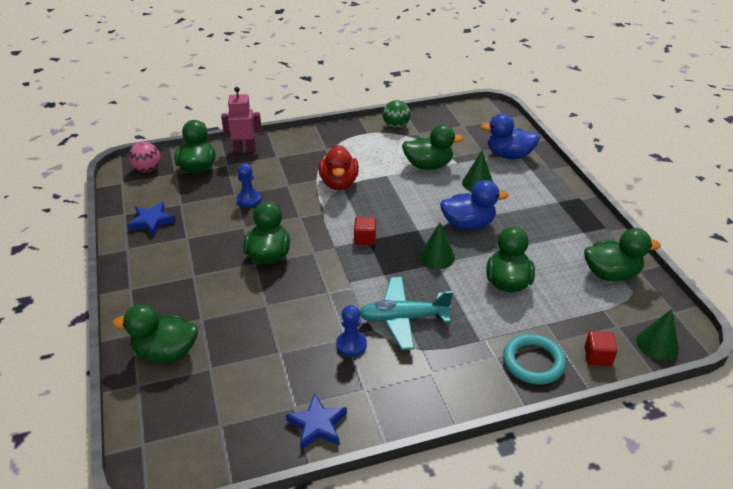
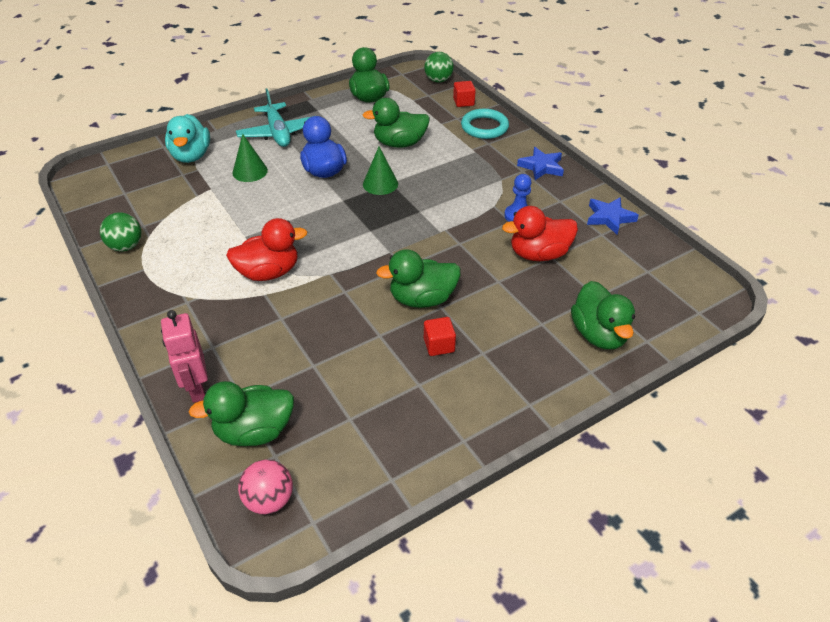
camera: 105 degrees left, 5 degrees up
(151, 221) = (399, 436): blue star -> blue star (541, 167)
(248, 199) = (322, 347): blue pawn -> none
(287, 343) = (538, 254): none -> red duck
(365, 239) = (369, 233): red cube -> red cube (439, 345)
(403, 318) = (471, 192): turquoise plane -> turquoise plane (278, 133)
(428, 165) = (219, 208): green duck -> none
(509, 155) = (191, 156): blue duck -> turquoise duck
(657, 344) = (438, 80): green cone -> green ball

